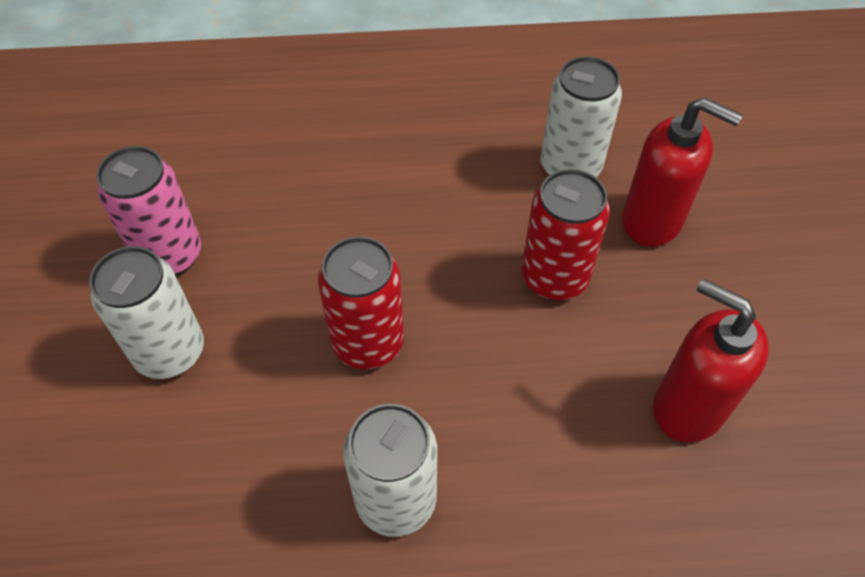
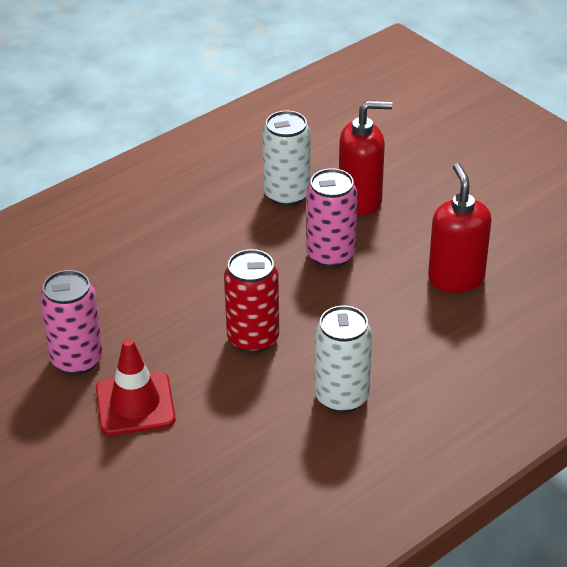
camera: 35 degrees left, 15 degrees down
(170, 352) = (135, 404): white can -> red traffic cone
(554, 278) = (330, 255): red can -> pink can
(688, 407) = (456, 278): red soap dispenser -> red soap dispenser turned 75 degrees clockwise

